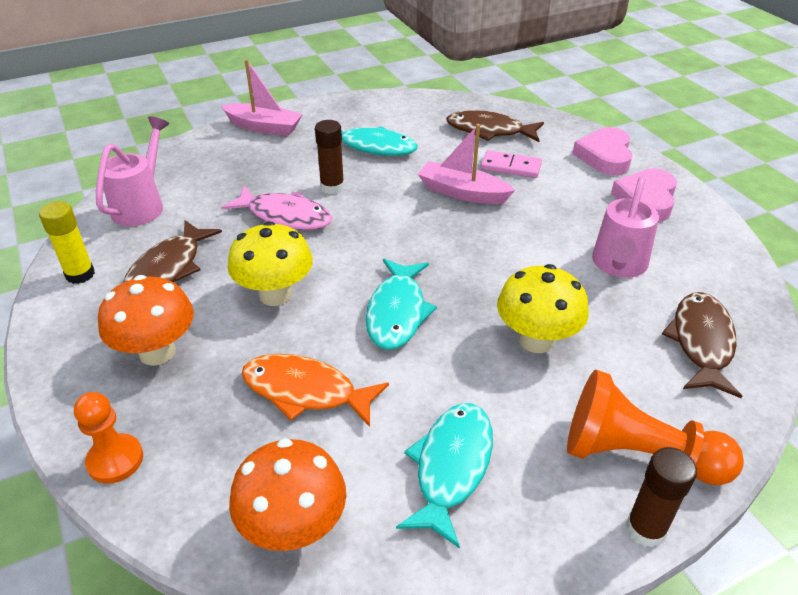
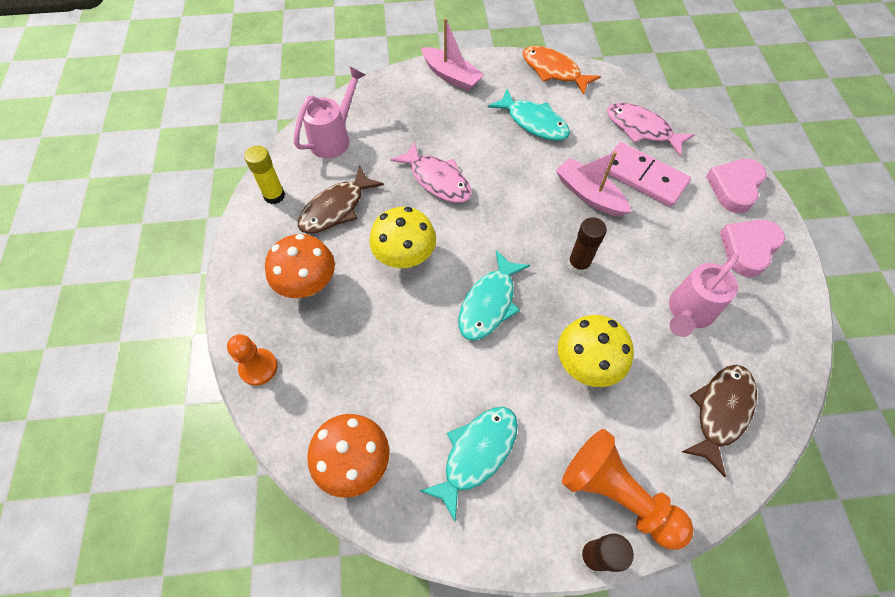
camera: 20 degrees right, 20 degrees up
(305, 391) = (398, 353): orange fish -> orange fish (553, 71)
(332, 187) = (484, 159): brown glue stick -> brown glue stick (578, 264)
(489, 131) = (642, 129): brown fish -> pink fish
(511, 167) = (643, 177): pink domino -> pink domino, size x1.58

